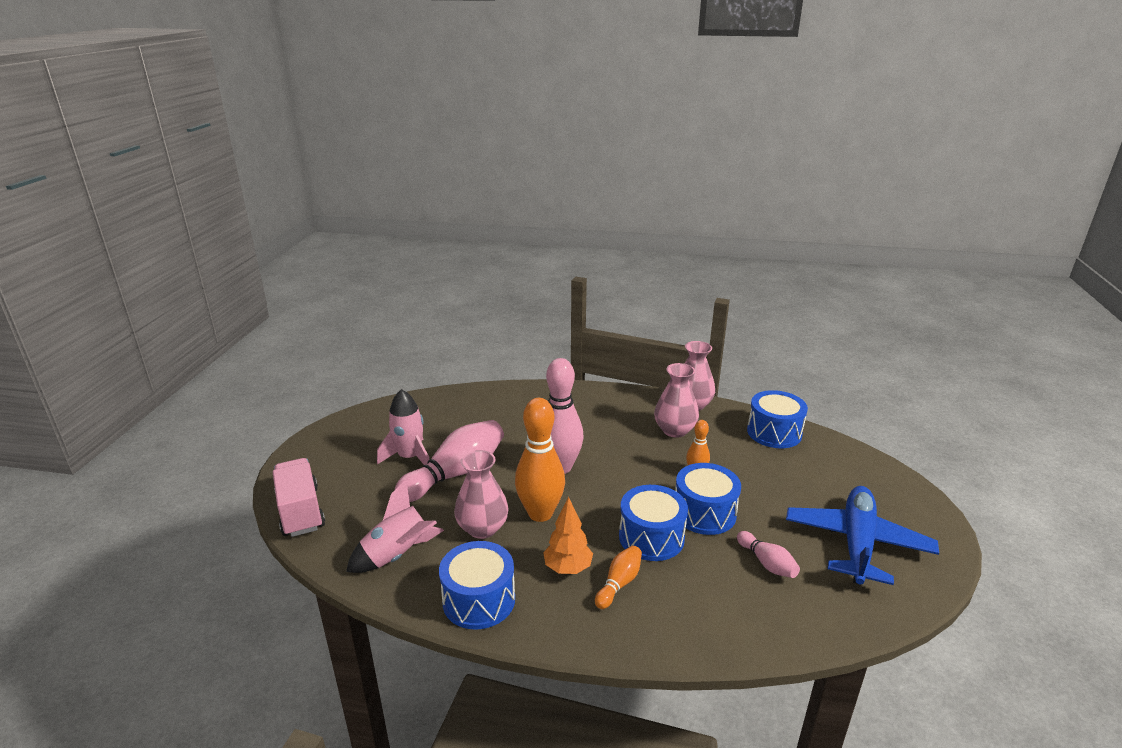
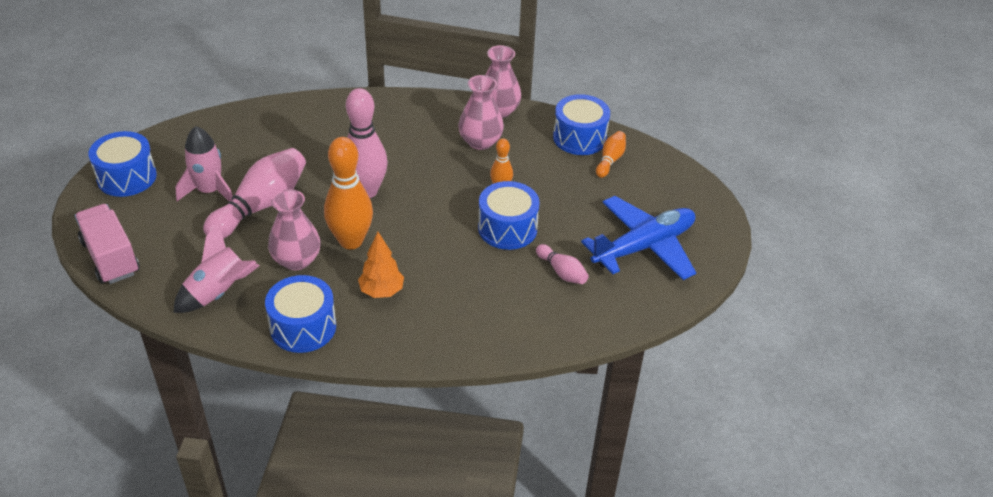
camera: 10 degrees left, 15 degrees up
(619, 583) = (429, 301): orange bowling pin -> orange bowling pin (610, 160)
(651, 537) = (458, 256): blue drum -> blue drum (127, 177)
(857, 543) = (644, 247): blue plane -> blue plane turned 45 degrees clockwise

